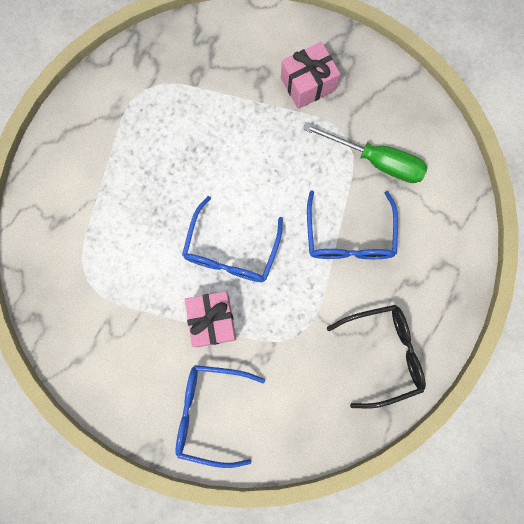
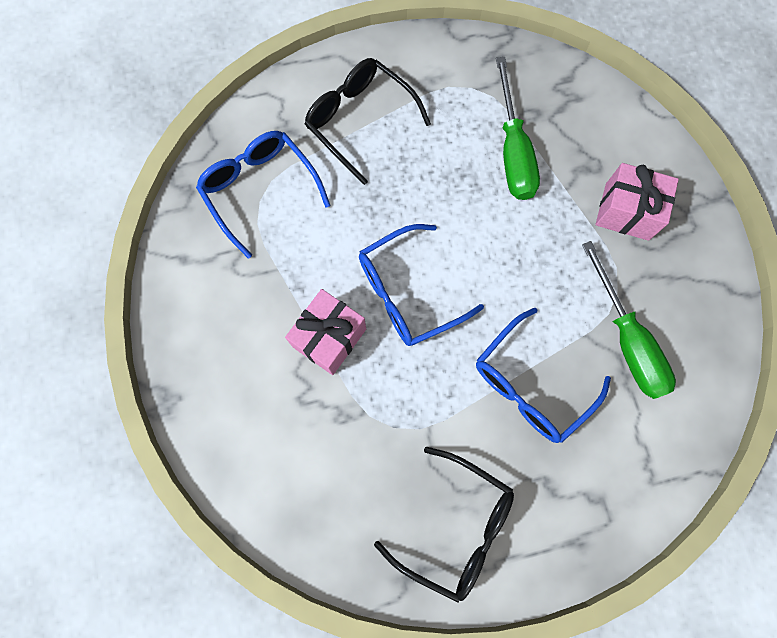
camera: 45 degrees right, 5 degrees down
(97, 173) = (359, 120): none -> black glasses
(208, 107) = (513, 151): none -> green screwdriver
(209, 412) = (245, 416): blue glasses -> blue glasses (259, 190)

